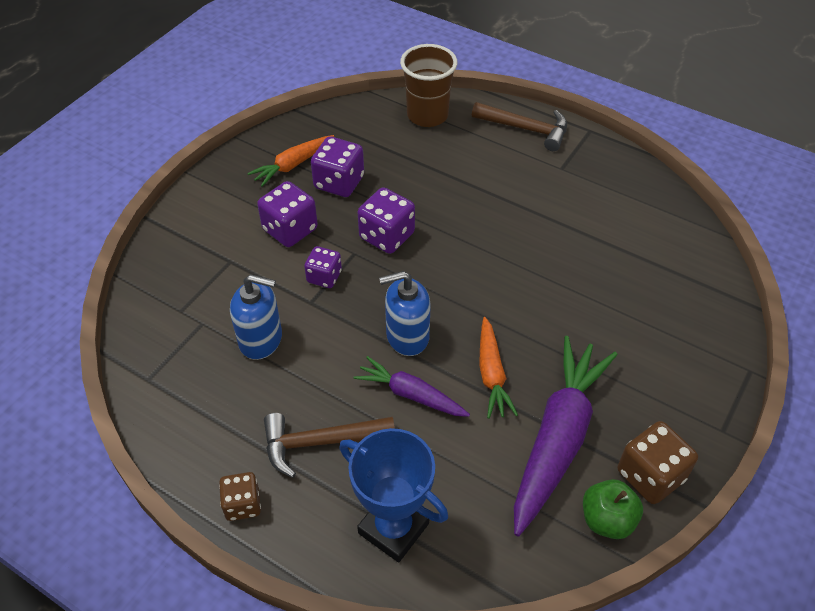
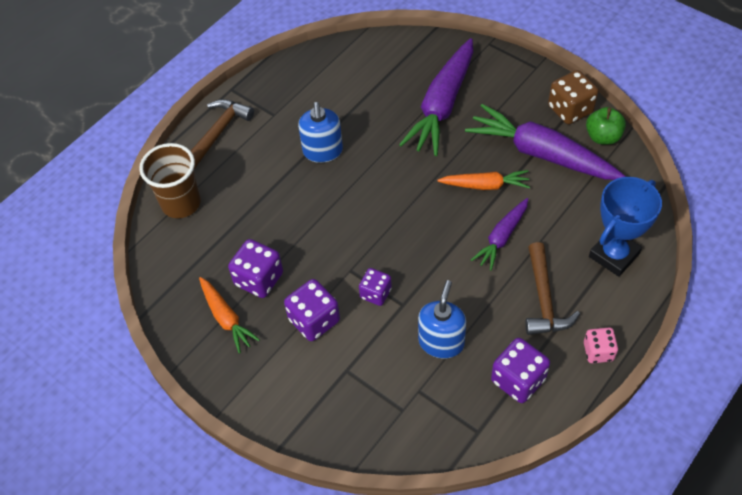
camera: 80 degrees left, 5 degrees up
(243, 504) = (598, 351): brown dice -> pink dice
(387, 236) = (334, 244): purple dice -> purple dice (518, 380)
(407, 336) = (445, 236): blue soap dispenser -> blue soap dispenser (323, 151)
(617, 322) = (442, 105): none -> purple carrot

